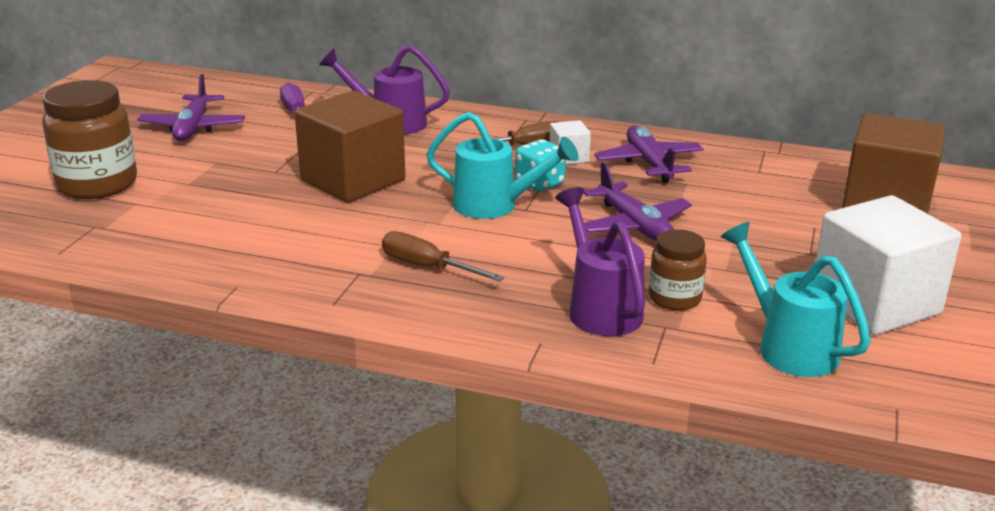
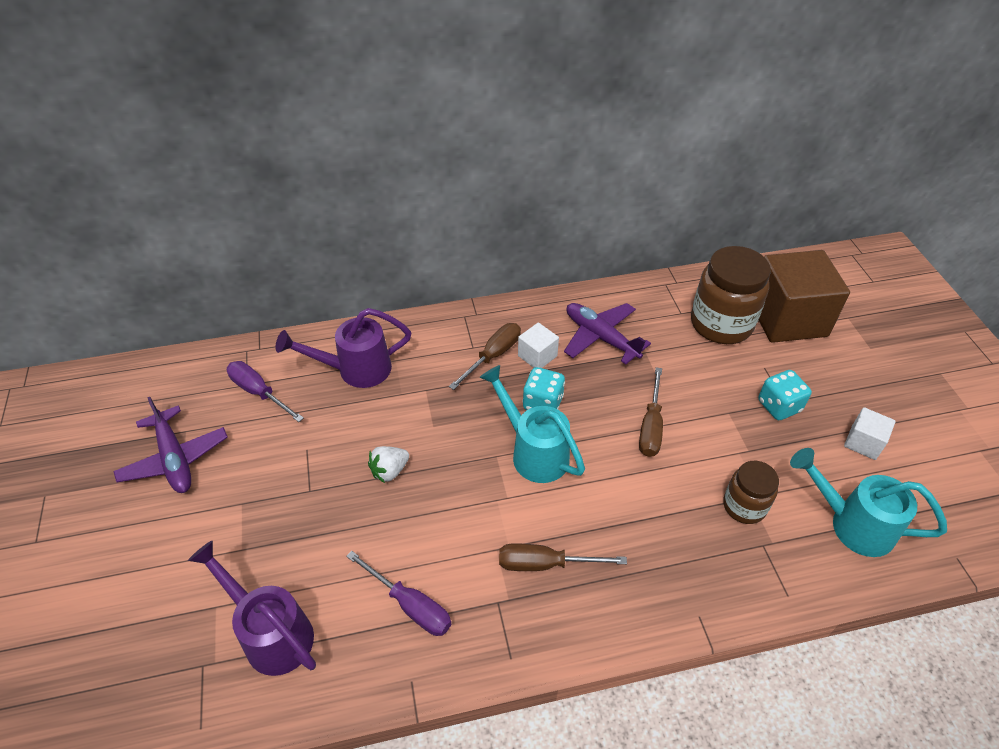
camera: 30 degrees left, 20 degrees up
(97, 184) = (150, 597): brown jar -> brown jar (721, 324)
(283, 250) = (410, 605): none -> purple screwdriver
(353, 180) = (389, 471): brown cube -> white strawberry
(496, 206) = (533, 451): turquoise watering can -> turquoise watering can turned 120 degrees counterclockwise
(600, 307) = (705, 546): purple watering can -> purple watering can (271, 632)
(634, 225) = (651, 426): purple plane -> brown screwdriver
(799, 253) = (779, 406): none -> turquoise dice
(875, 303) = (863, 442): white cube -> white cube, size x0.45

